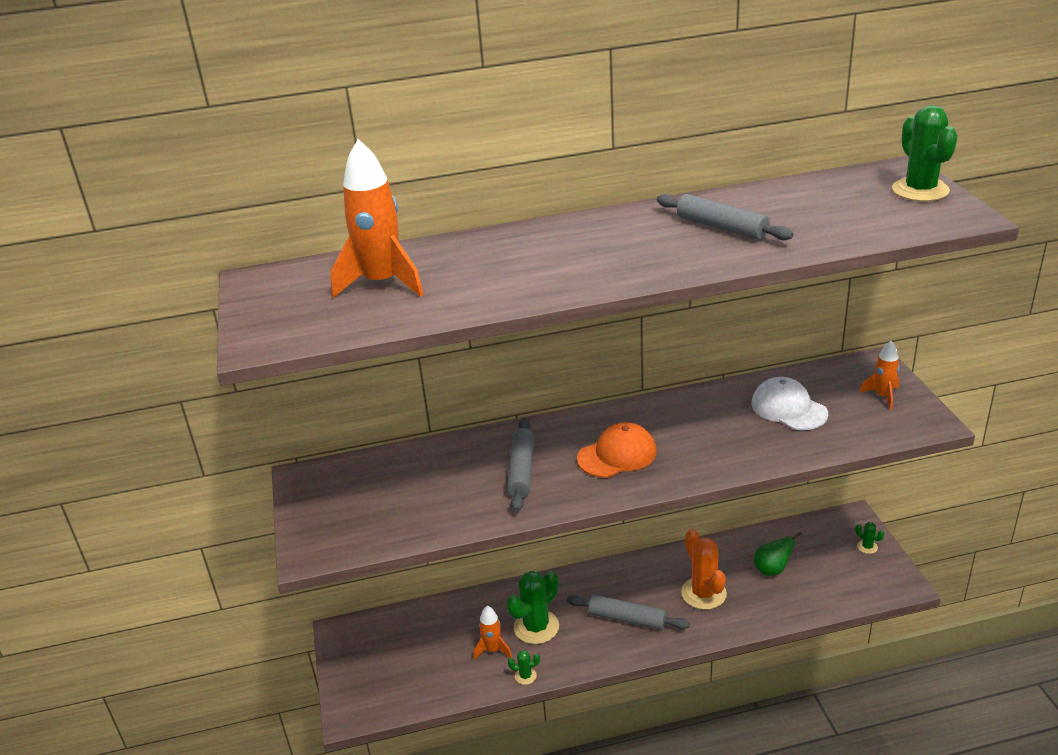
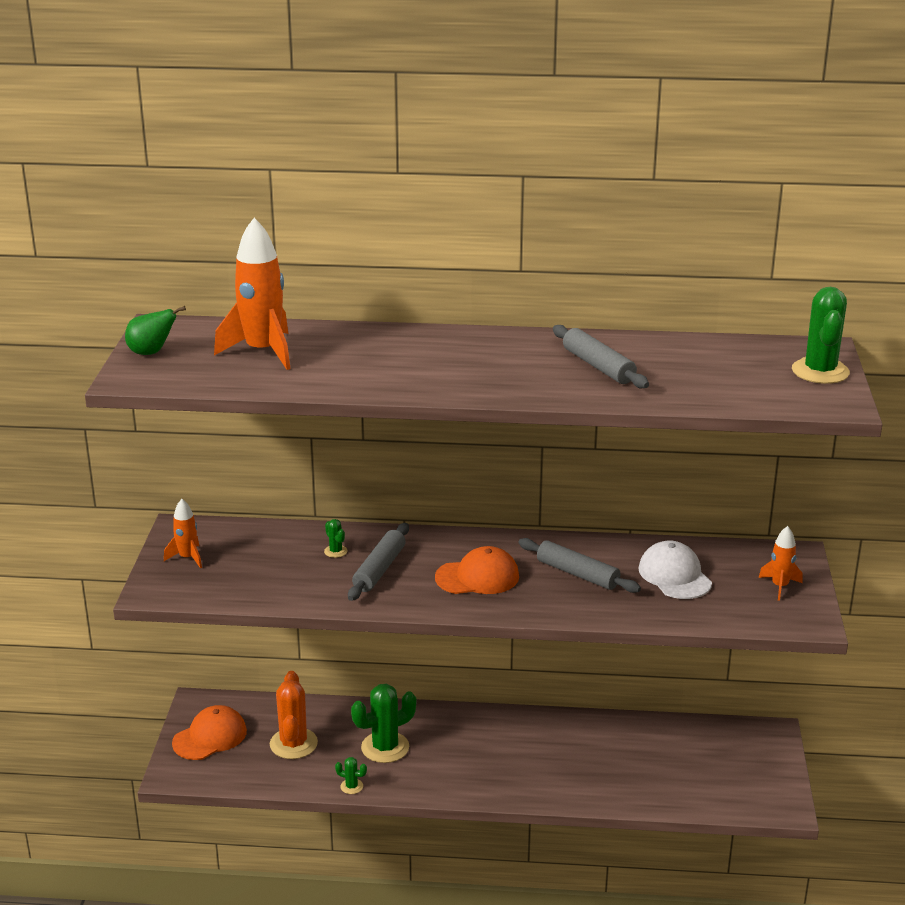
camera: 15 degrees right, 5 degrees down
(368, 664) = (210, 737): none -> orange cap
(493, 650) = (332, 756): orange rocket -> orange rocket (187, 558)
(627, 618) = (478, 763): grey rolling pin -> grey rolling pin (577, 574)
(703, 593) = (569, 761): orange cactus -> orange cactus (293, 744)
(772, 570) = (654, 758): green pear -> green pear (151, 353)
(867, 547) = (770, 763): green cactus -> green cactus (335, 551)

